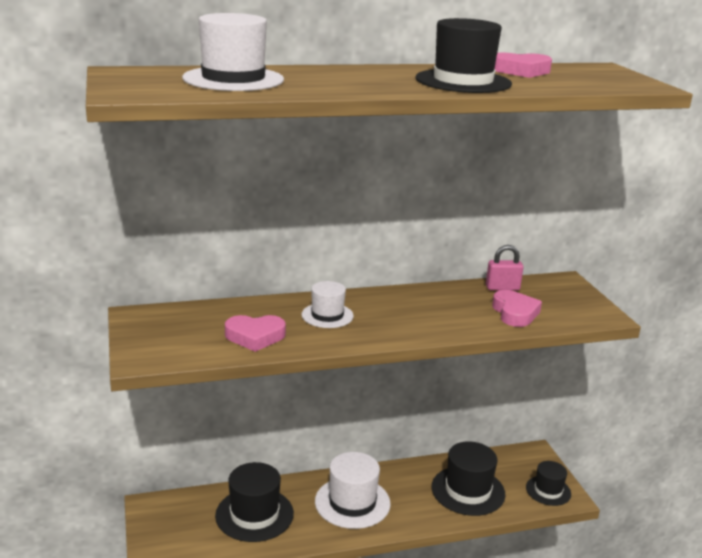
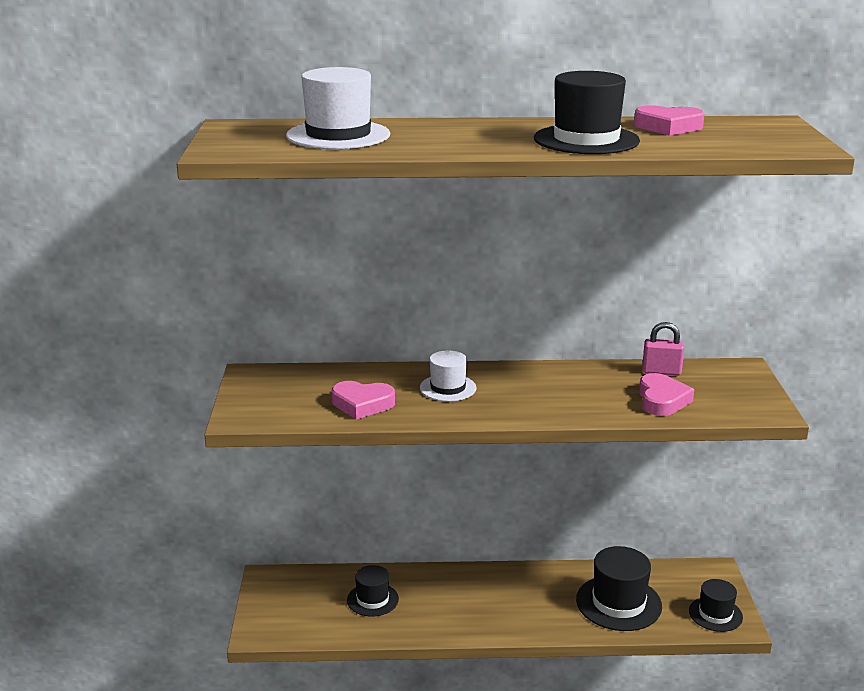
camera: 15 degrees right, 0 degrees up
(254, 514) = (372, 599): black hat -> black hat, size x0.61
(352, 502) = (482, 600): white hat -> none

